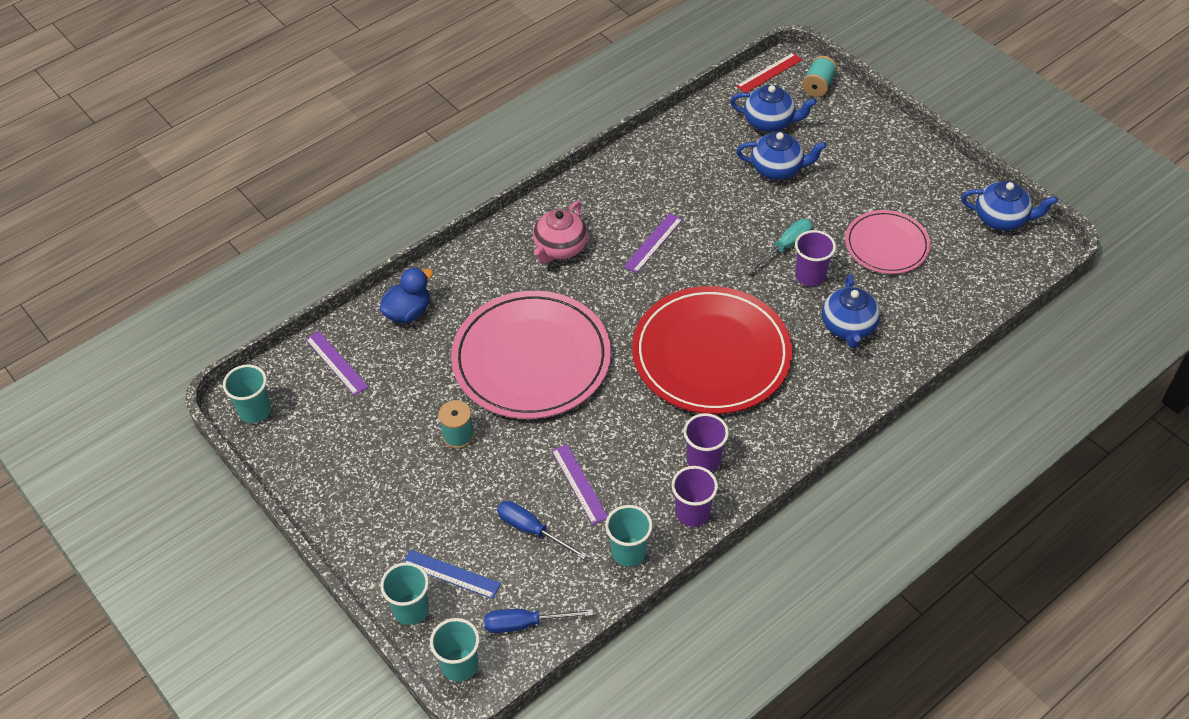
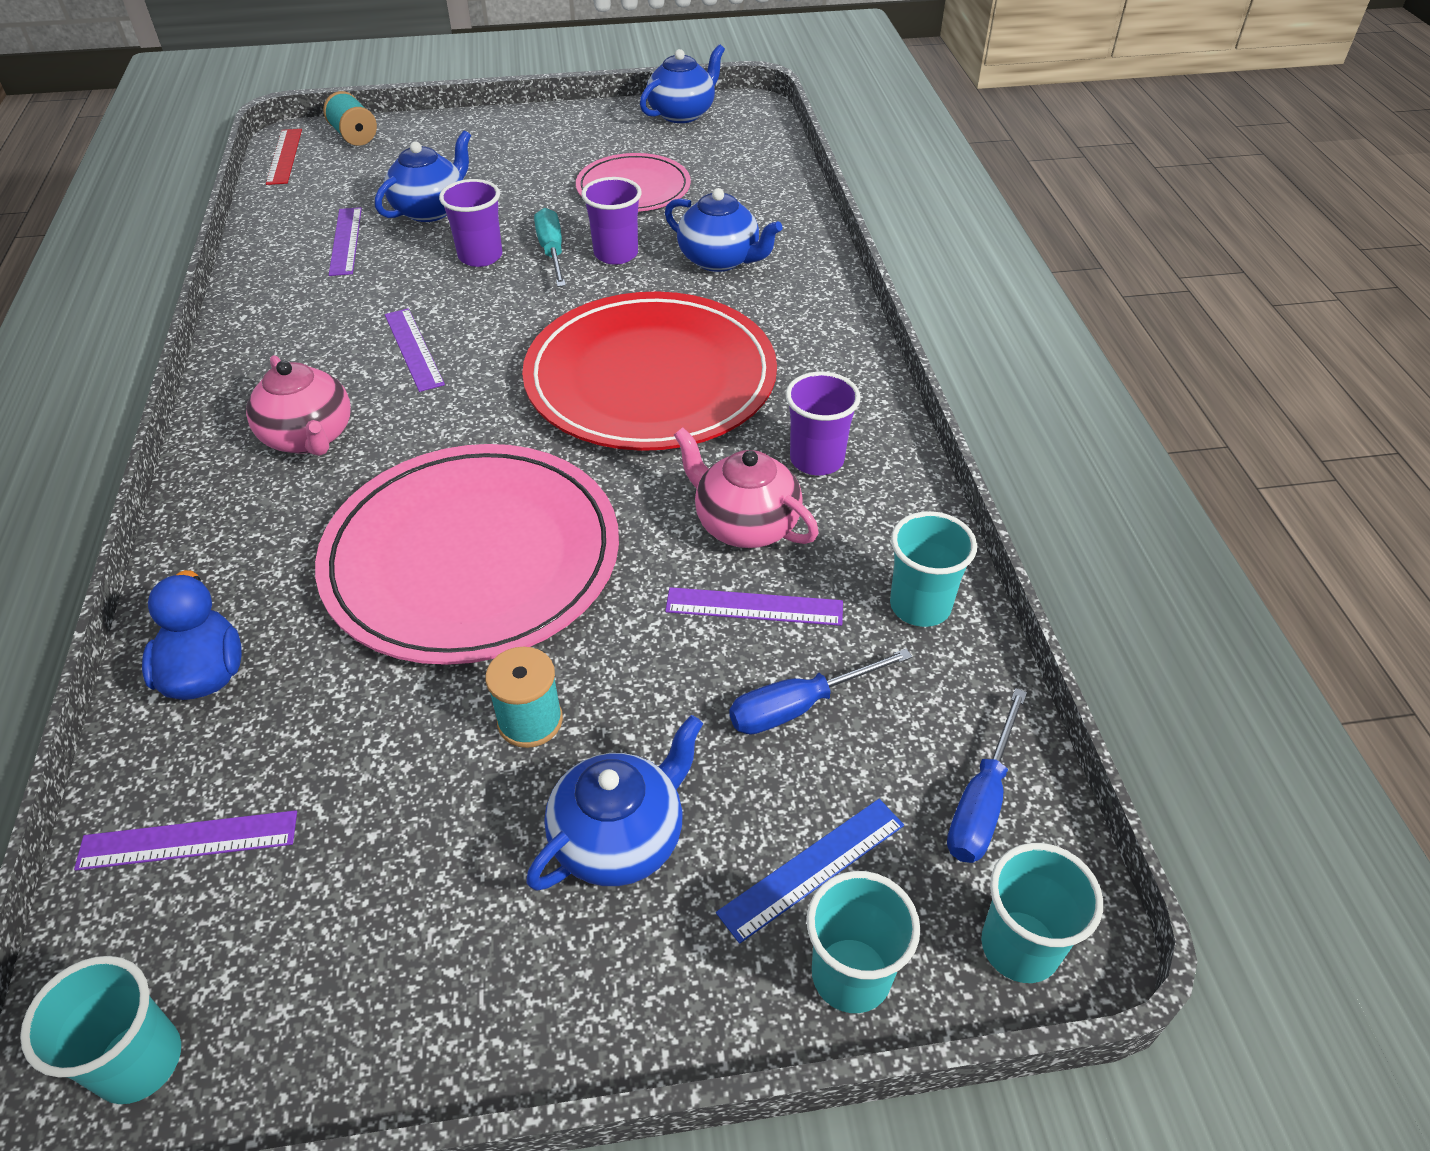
camera: 60 degrees left, 5 degrees down
(631, 452) = (745, 524): none -> pink teapot
(692, 513) = (897, 508): purple cup -> purple cup (480, 256)
(716, 154) = (345, 241): none -> purple ruler
(769, 122) = (355, 186): blue teapot -> blue teapot (620, 838)

